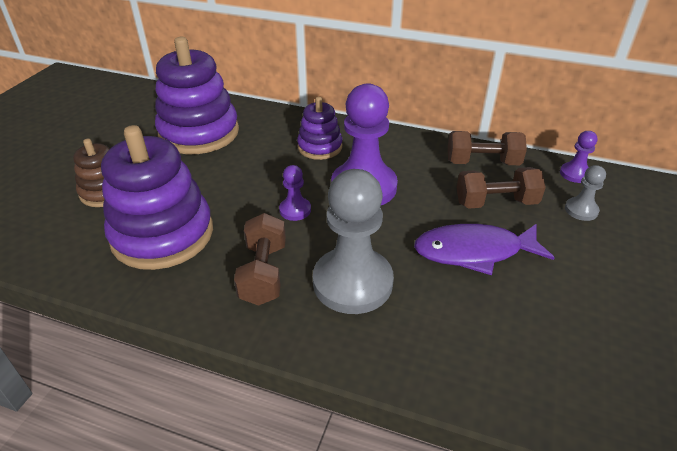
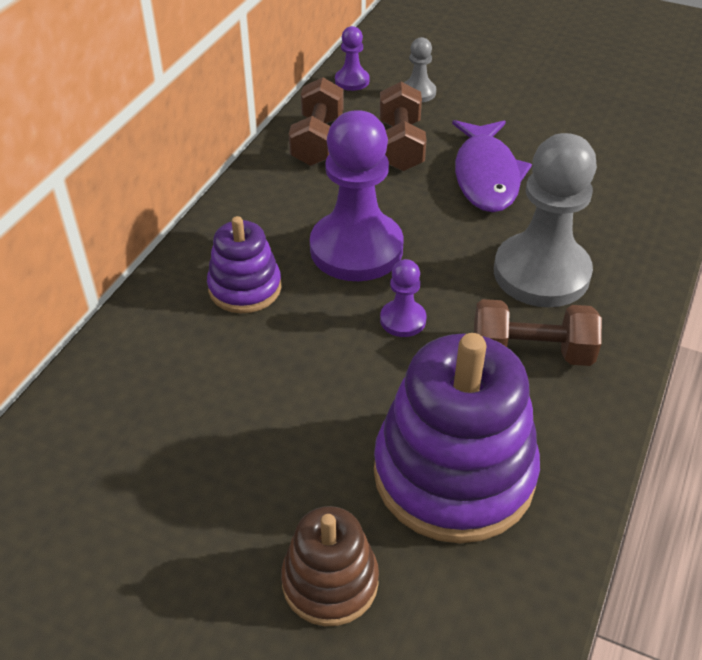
camera: 85 degrees left, 5 degrees up
(199, 133) = (154, 452): purple stacking toy -> none

